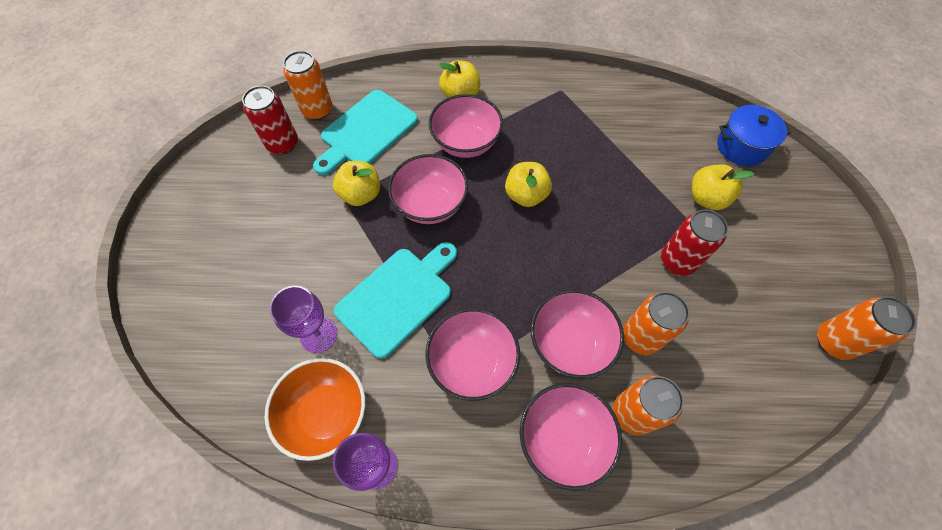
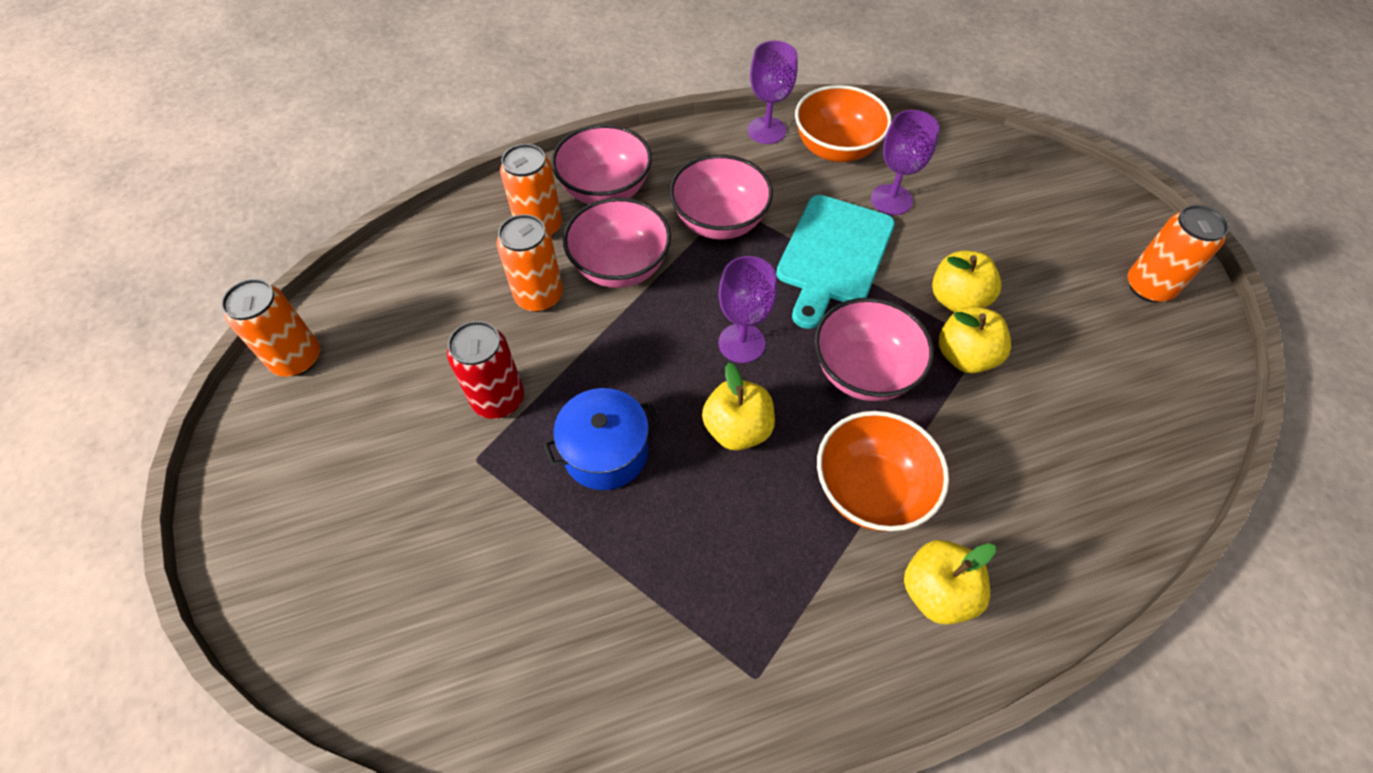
camera: 160 degrees right, 5 degrees down
(283, 144) = (1135, 394): red can -> none
(317, 110) = (1143, 470): orange can -> orange can (1148, 287)
(366, 131) = (1036, 457): turquoise cutting board -> none
(466, 143) = (870, 490): pink bowl -> orange bowl
(500, 249) = (741, 343): none -> purple goblet
(706, 198) = (454, 516): yellow apple -> yellow apple (957, 300)
(741, 146) = (384, 653): blue pot -> blue pot (605, 452)

